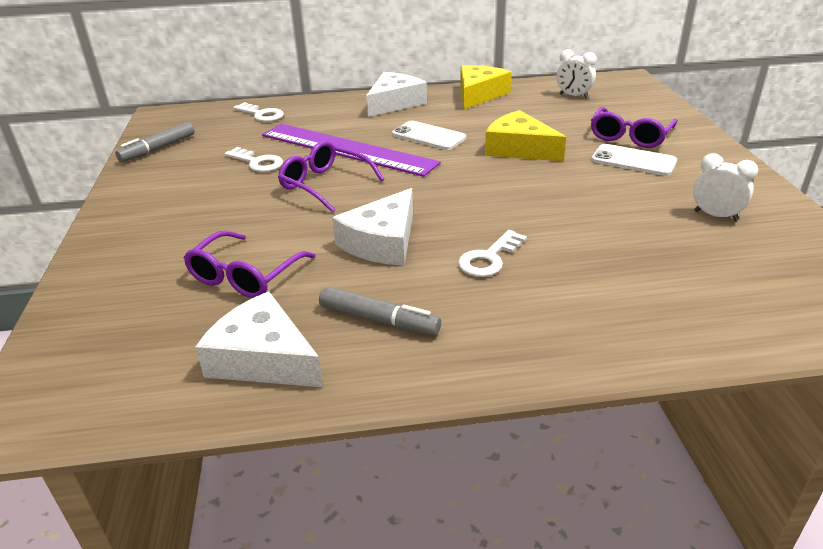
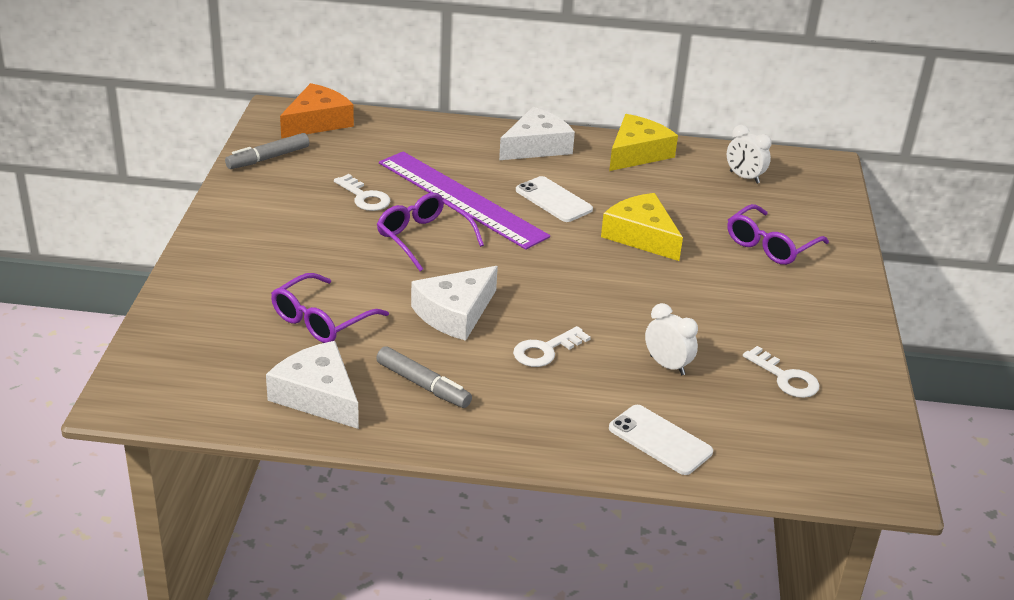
camera: 10 degrees right, 0 degrees up
(198, 116) = (317, 122): none -> orange cheese
(261, 114) = (386, 133): white key -> white key (785, 378)
(633, 161) = (753, 276): white phone -> white phone (660, 440)
(715, 215) = (790, 354): white clock -> white clock (667, 365)

